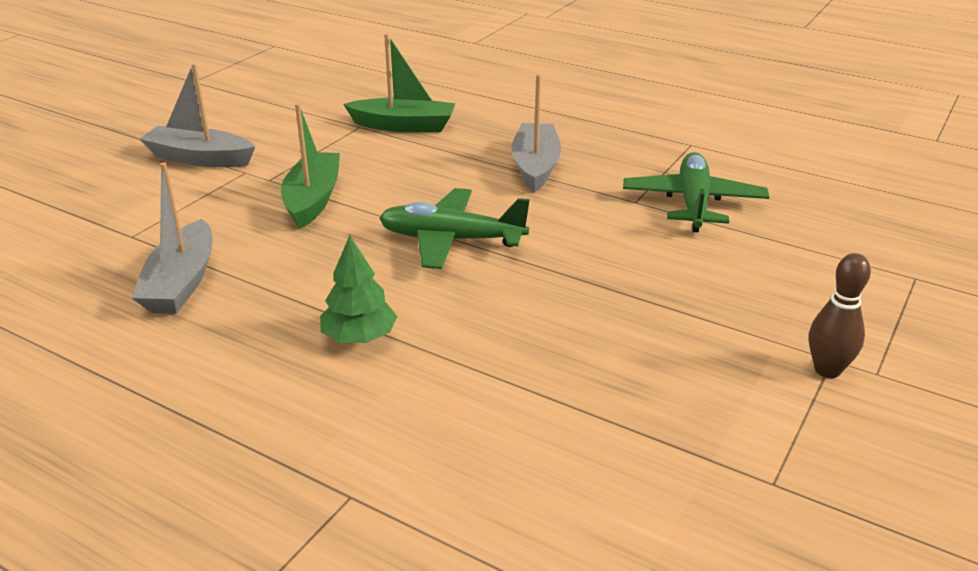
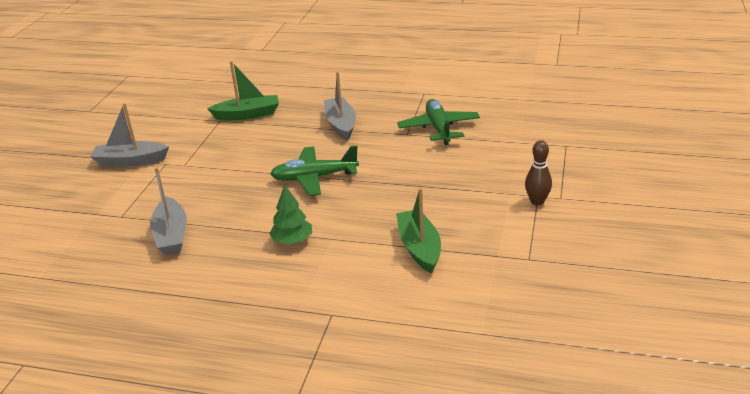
camera: 15 degrees left, 0 degrees up
(313, 199) = (219, 171): green boat -> green boat (419, 248)

